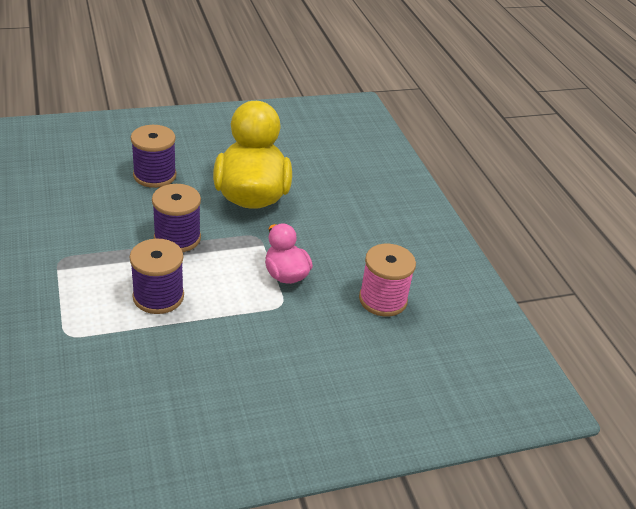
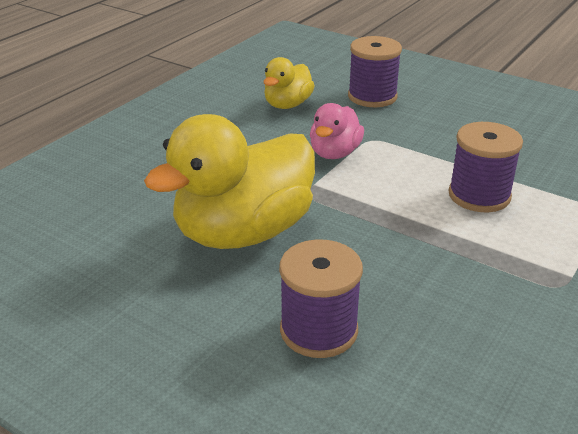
camera: 125 degrees left, 5 degrees down
(177, 238) = (394, 235): purple spool -> purple spool (372, 96)
(383, 300) = (287, 105): pink spool -> yellow duck

